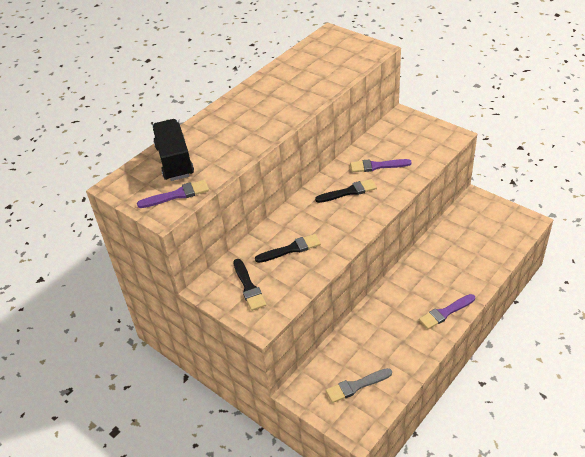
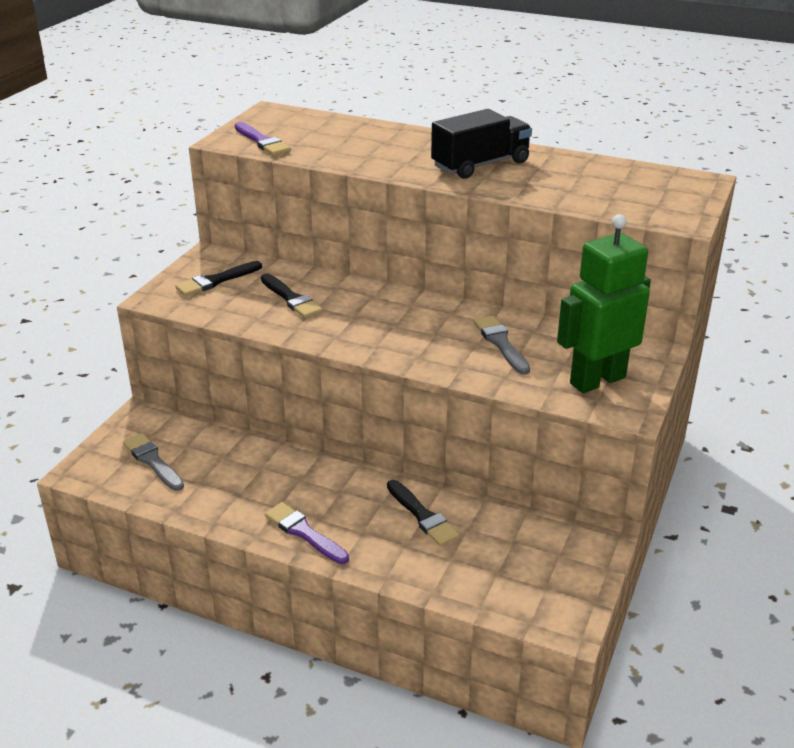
camera: 70 degrees right, 10 degrees down
(174, 161) = (326, 131): black truck -> black truck (480, 165)
(349, 192) = (427, 326): black brush -> black brush (422, 516)
(377, 166) = (501, 343): purple brush -> grey brush
(423, 140) = (597, 380): none -> green robot

